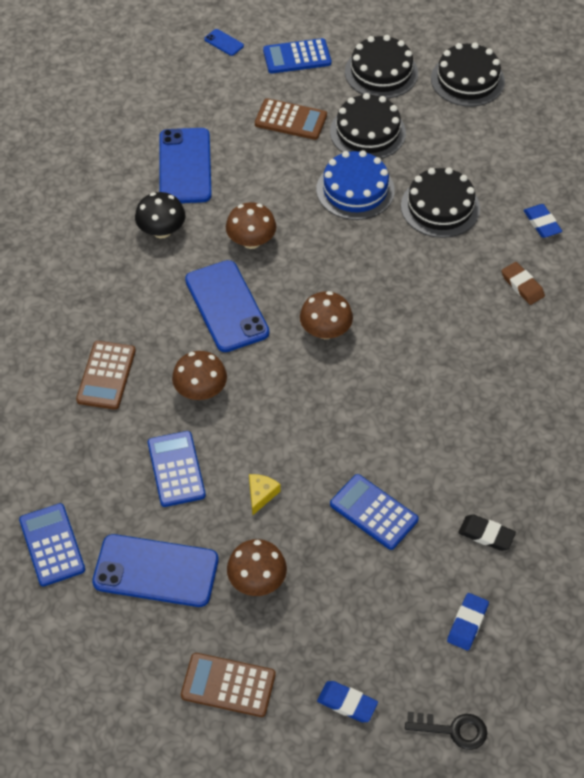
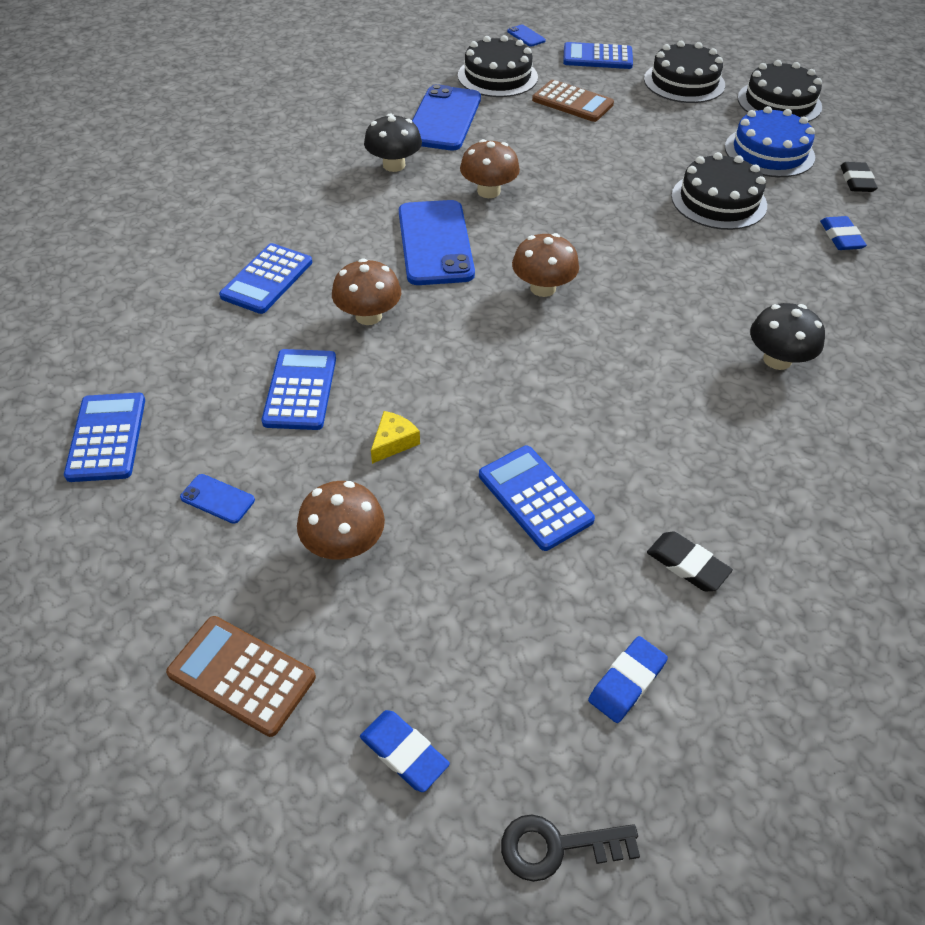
camera: 15 degrees right, 5 degrees down
(106, 375) = (267, 279): brown calculator -> blue calculator
(156, 571) = (217, 499): blue phone -> blue phone, size x0.42
(355, 190) = (623, 169): blue cake -> blue cake (769, 152)
(367, 132) = (654, 125): black cake -> black cake (497, 76)
(452, 730) = (557, 846): black key -> black key turned 150 degrees clockwise
(514, 354) = (777, 360): none -> black mushroom
(522, 285) = (803, 292): brown eraser -> none
(545, 159) = (856, 181): none -> black eraser

